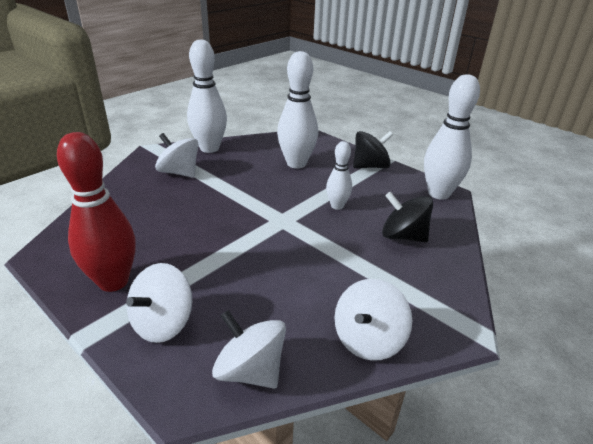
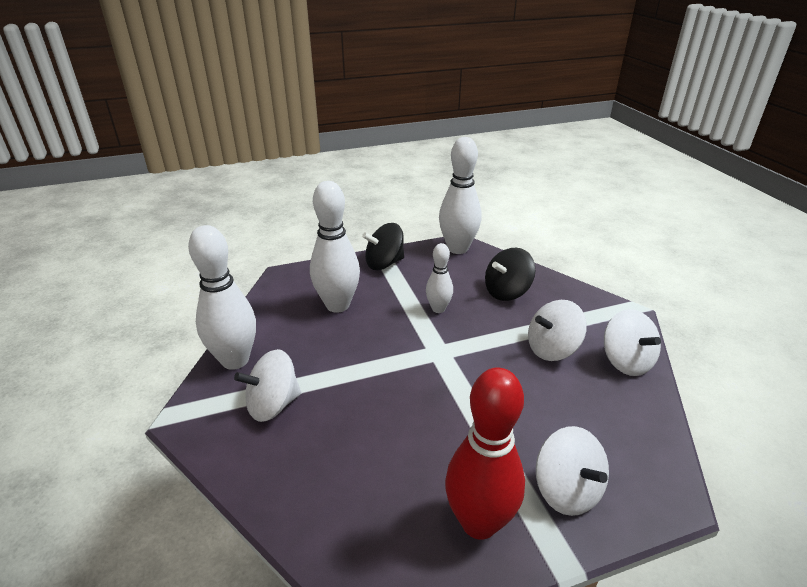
camera: 60 degrees left, 0 degrees up
(250, 370) = (645, 442): white spinning top -> white spinning top (552, 349)
(370, 166) = (384, 263): black spinning top -> black spinning top turned 120 degrees counterclockwise

